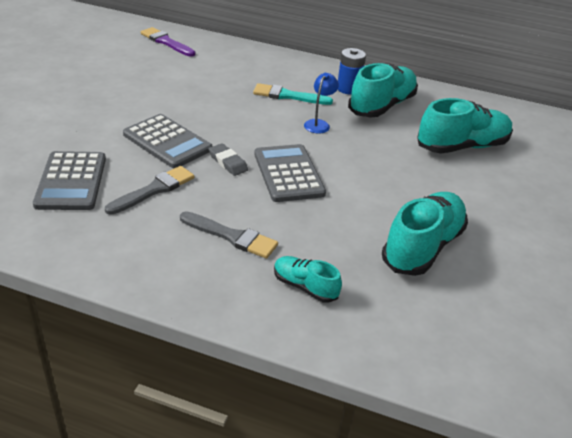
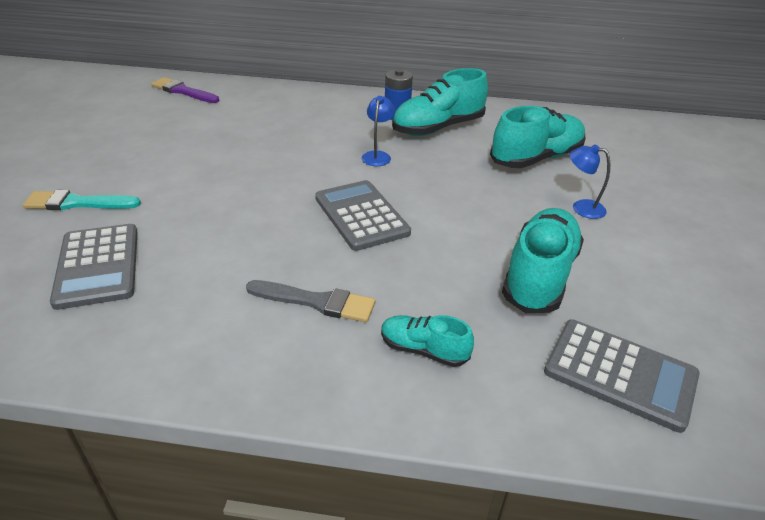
camera: 10 degrees left, 0 degrees up
(154, 190) = (206, 259): grey brush -> none
(167, 142) = (209, 200): grey calculator -> grey calculator (620, 373)
(228, 162) = (287, 213): grey eraser -> none
(288, 96) = (334, 131): turquoise brush -> turquoise brush (77, 203)
(382, 106) = (438, 128): turquoise shoe -> turquoise shoe turned 150 degrees counterclockwise
(485, 196) = (581, 207): none -> blue lamp

